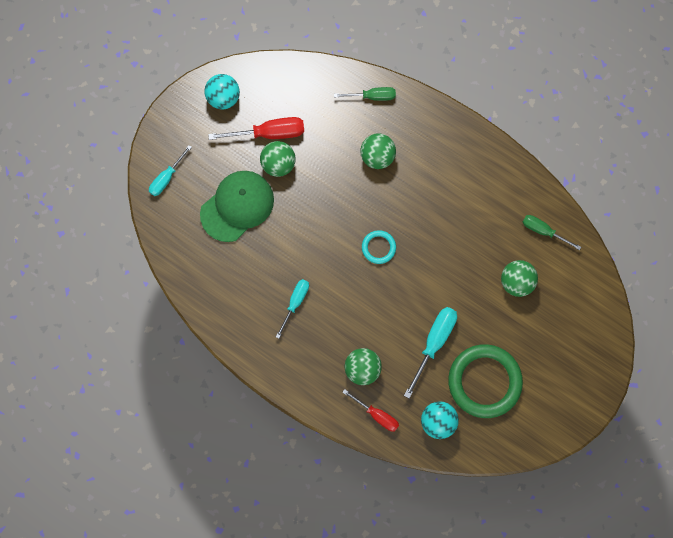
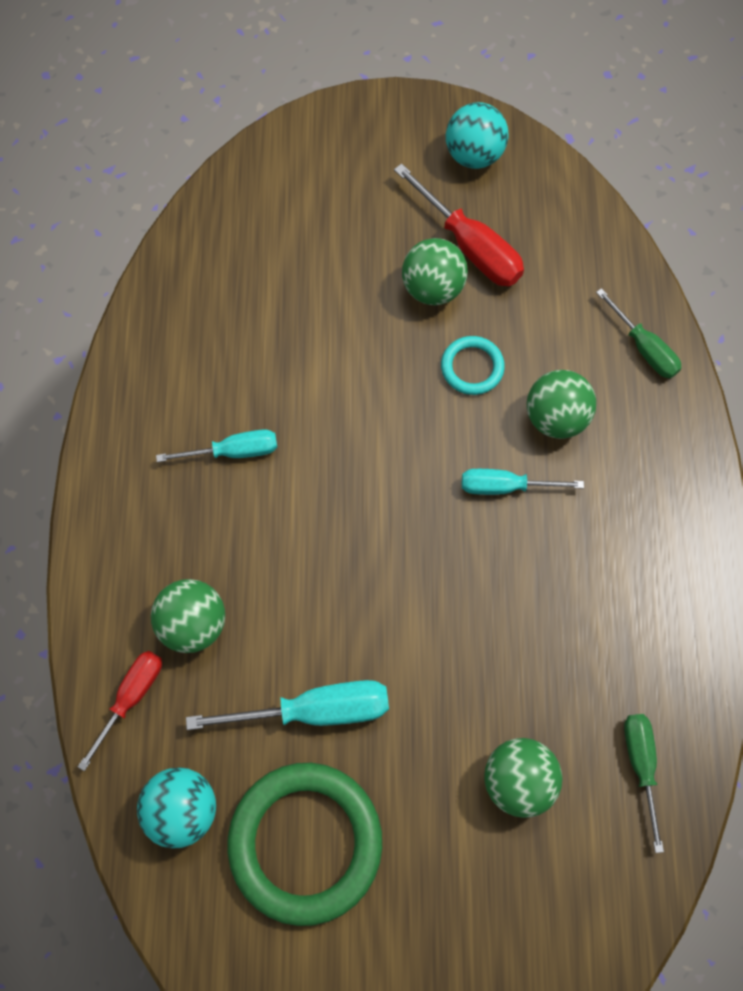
camera: 55 degrees right, 5 degrees down
(166, 178) = (299, 160): turquoise screwdriver -> turquoise screwdriver (505, 486)
(237, 206) = (325, 276): green cap -> none
(377, 415) = (131, 697): red screwdriver -> red screwdriver turned 150 degrees counterclockwise
(378, 247) = (411, 515): turquoise ring -> turquoise ring (472, 367)

